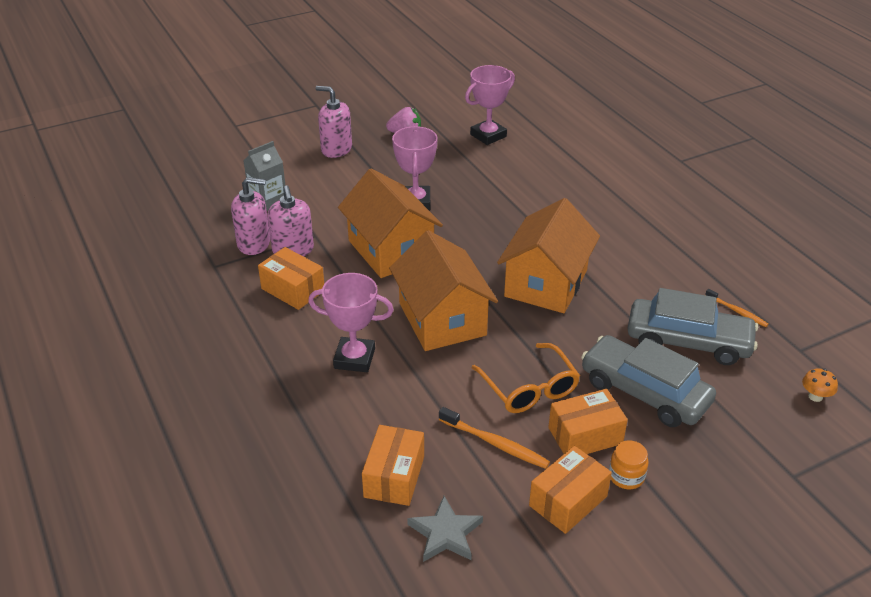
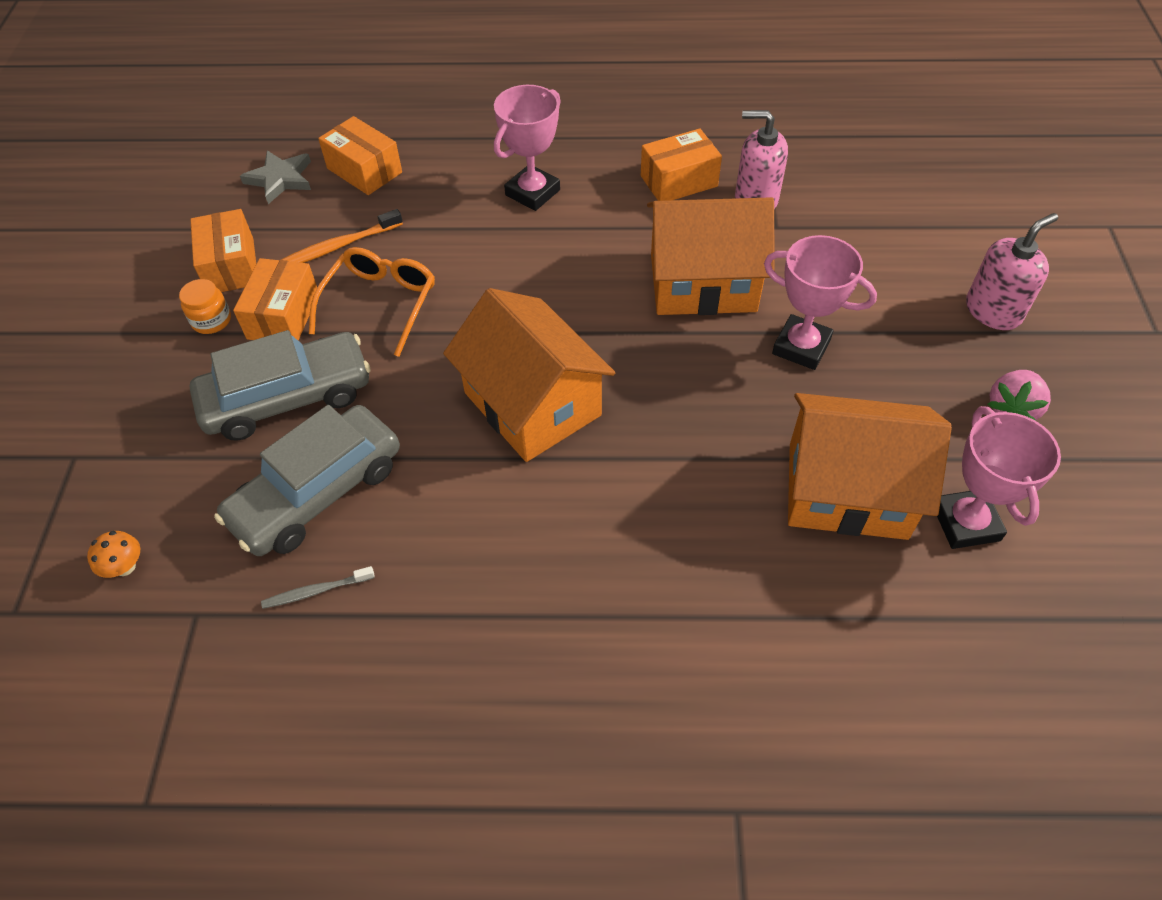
camera: 120 degrees right, 15 degrees up
(254, 243) = (788, 174): pink soap dispenser -> none
(268, 201) = (879, 207): grey carton -> none
(442, 319) = (541, 279): orange house -> orange house (847, 490)
(529, 388) = (380, 303): orange glasses -> orange glasses turned 105 degrees clockwise
(737, 312) = (316, 591): orange toothbrush -> grey toothbrush

